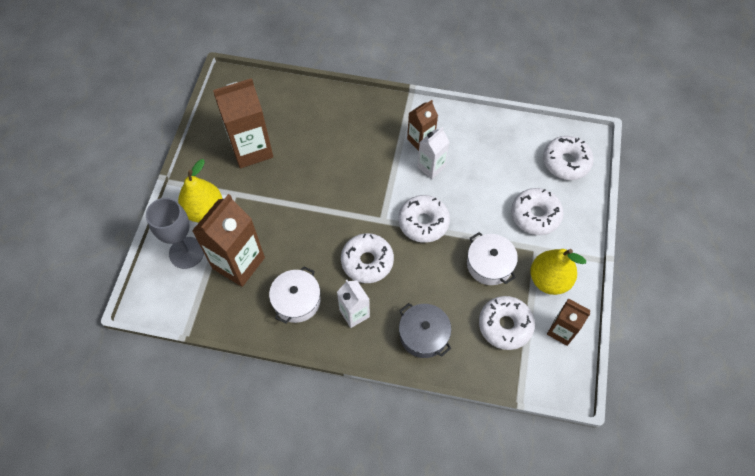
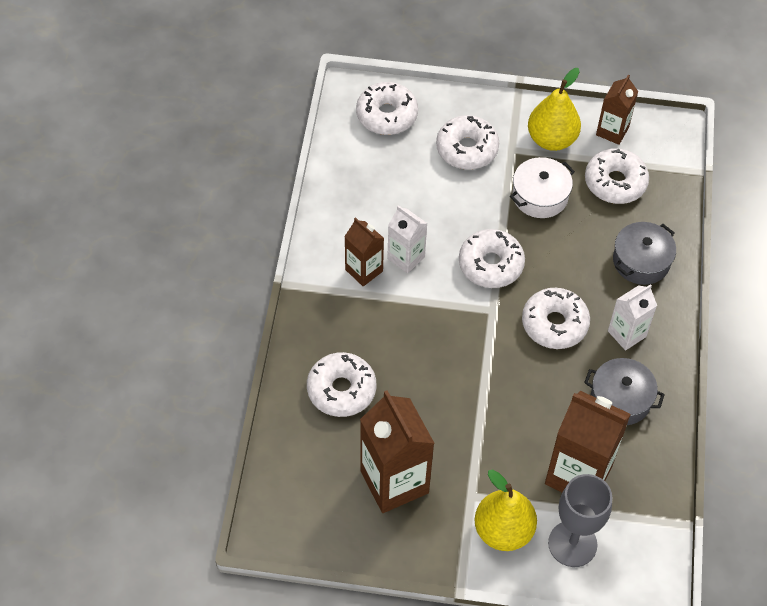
camera: 95 degrees left, 5 degrees down
(296, 300) = (620, 399): white pot -> grey pot
(324, 123) = (341, 390): none -> white donut

